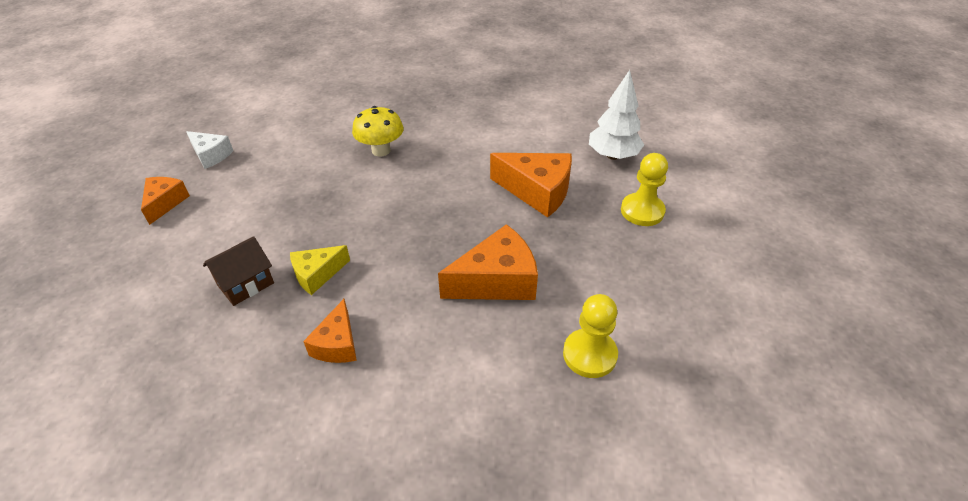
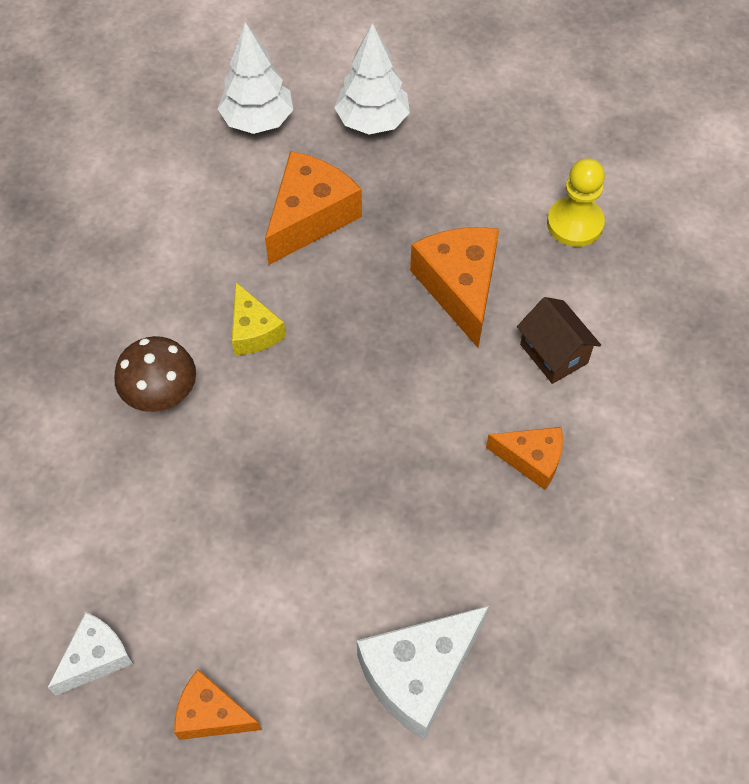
camera: 80 degrees left, 15 degrees up
(166, 294) = (418, 674): none -> white cheese
(245, 284) = (417, 571): brown house -> brown house (553, 354)
(317, 274) = (415, 483): yellow cheese -> yellow cheese (253, 331)
(381, 150) = (161, 395): yellow mushroom -> brown mushroom
(642, 211) = (372, 121): yellow pawn -> white tree

